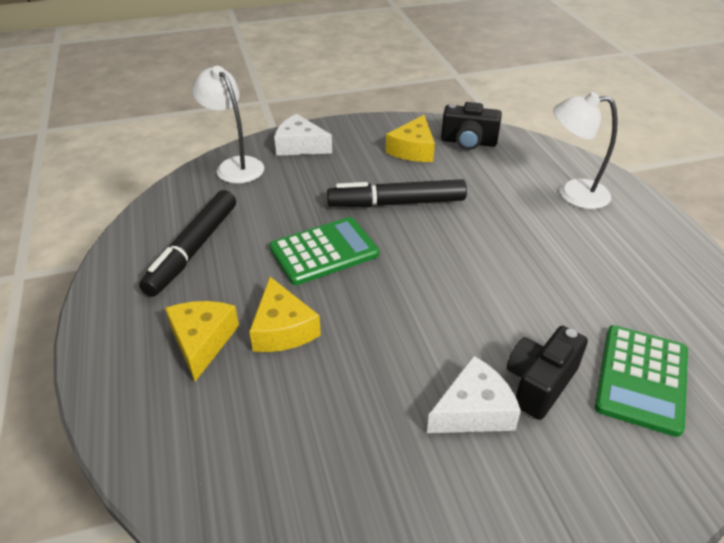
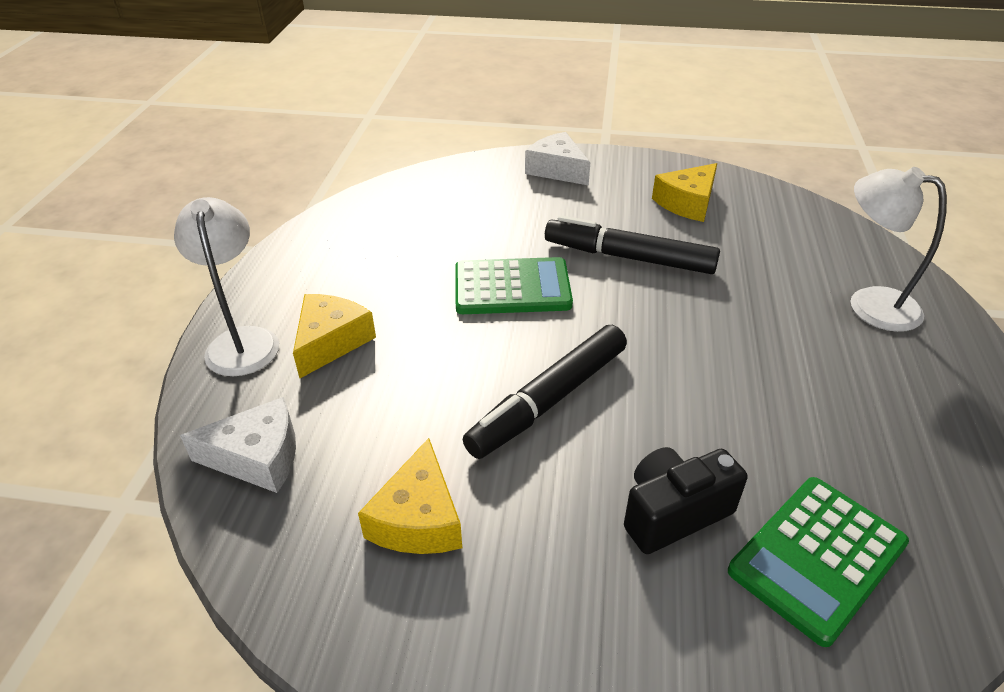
camera: 25 degrees right, 0 degrees up
(194, 249) = (380, 248): black marker -> black marker (549, 400)
(235, 166) = (474, 174): white lamp -> white lamp (242, 340)
(282, 329) = (417, 355): yellow cheese -> yellow cheese (418, 518)
(468, 142) = (764, 210): black camera -> none
(473, 410) = (571, 513): white cheese -> white cheese (258, 457)

